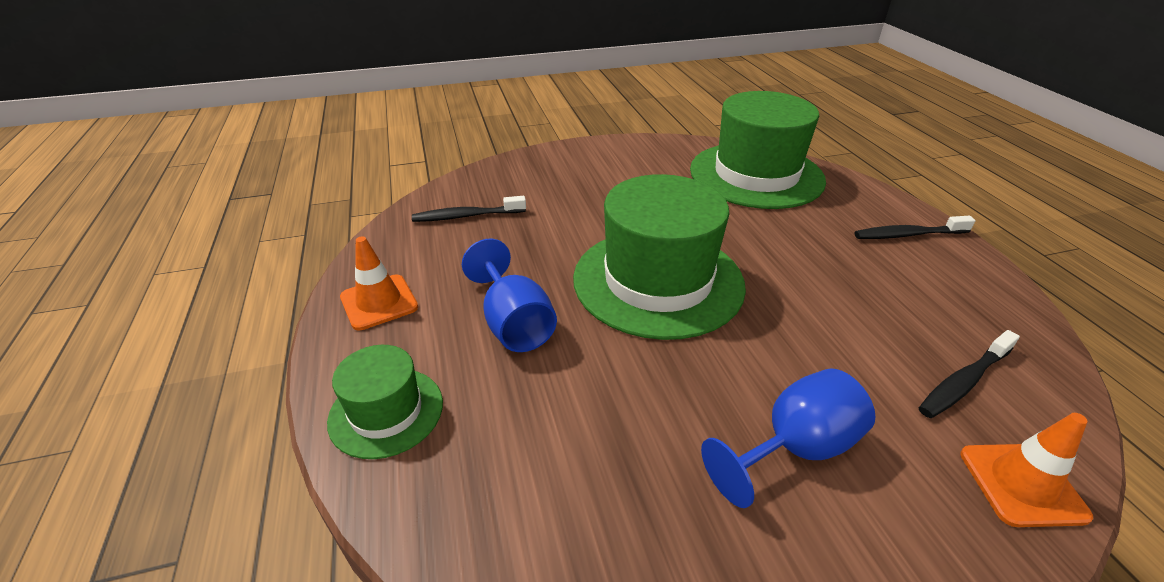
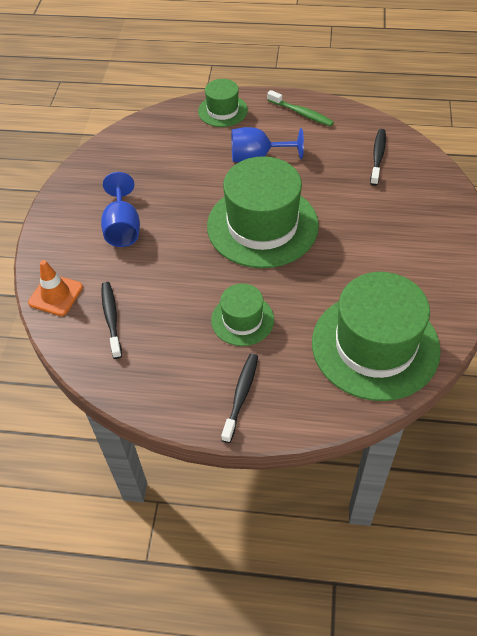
camera: 115 degrees right, 15 degrees up
(379, 302) = (301, 113): orange traffic cone -> green toothbrush
(820, 258) = (242, 320): none -> green hat

